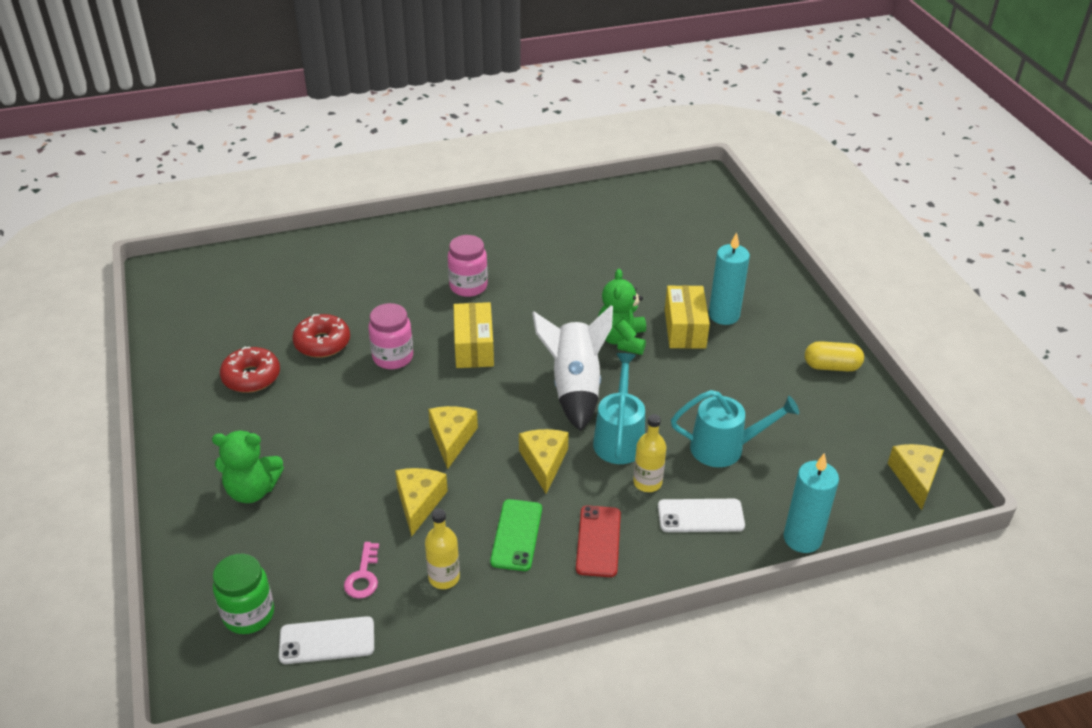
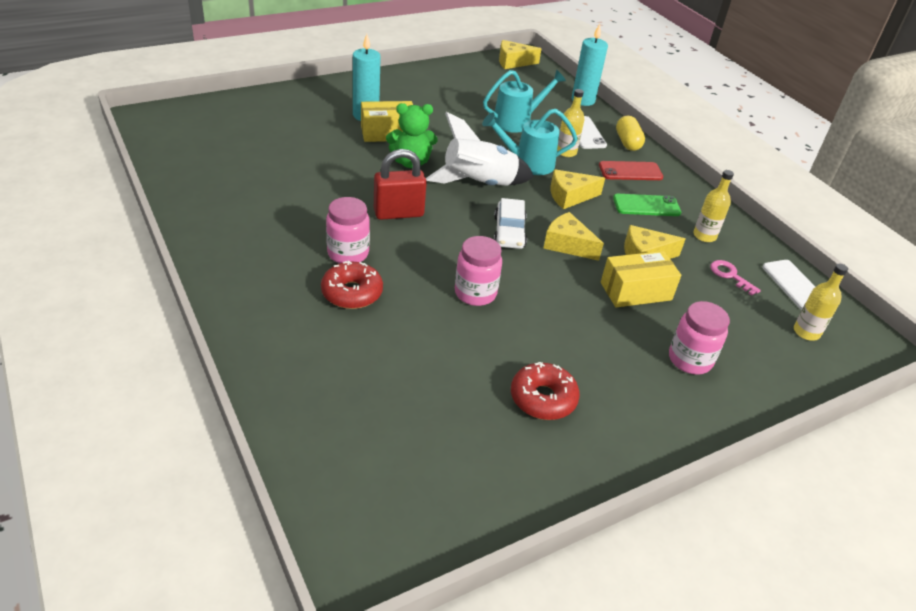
camera: 105 degrees left, 0 degrees up
(249, 614) = (806, 332): green jar -> yellow bottle
(252, 490) = (690, 360): green teddy bear -> pink jar
(322, 343) = (469, 350): red donut -> red donut (352, 293)
(363, 576) = (730, 275): pink key -> pink key turned 120 degrees counterclockwise
(451, 439) = (567, 245): yellow cheese -> yellow cheese turned 45 degrees clockwise
(474, 347) = (443, 242): yellow box -> yellow box (636, 291)
(482, 397) = (509, 232): none -> white car
(526, 322) = (398, 213): none -> red padlock
(725, 448) = (517, 121): turquoise watering can -> turquoise watering can turned 75 degrees clockwise
(831, 366) = (416, 78): yellow capsule -> yellow capsule (627, 142)

